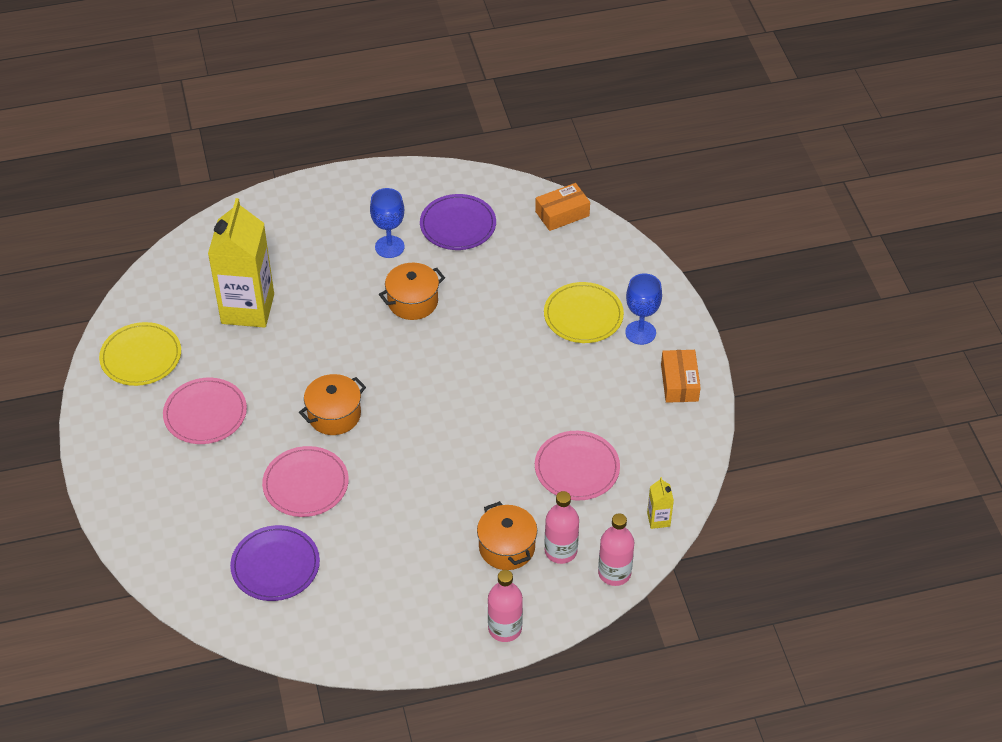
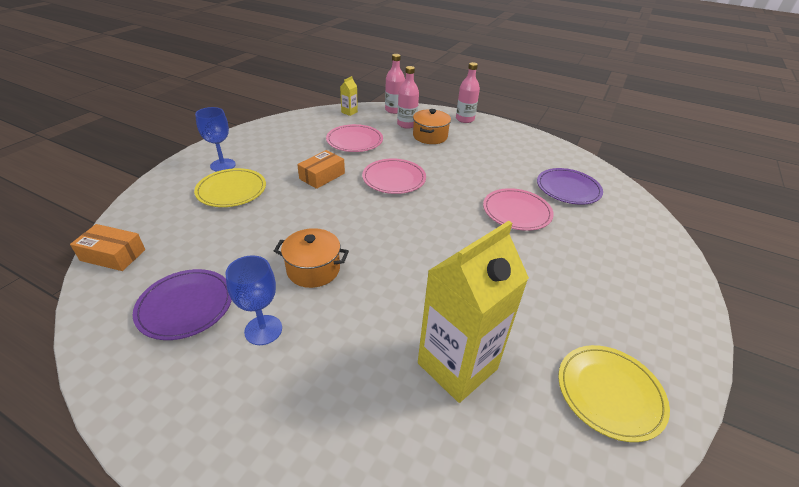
camera: 140 degrees left, 10 degrees down
(205, 413) = (566, 295): pink plate -> pink plate (394, 178)
(334, 415) = (460, 235): orange pot -> none
(679, 382) = (250, 139): orange box -> orange box (322, 176)

